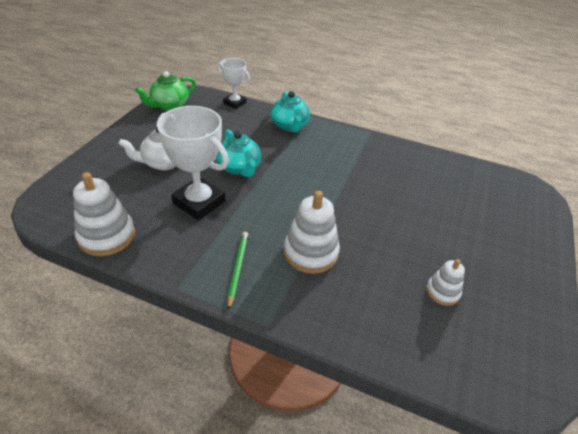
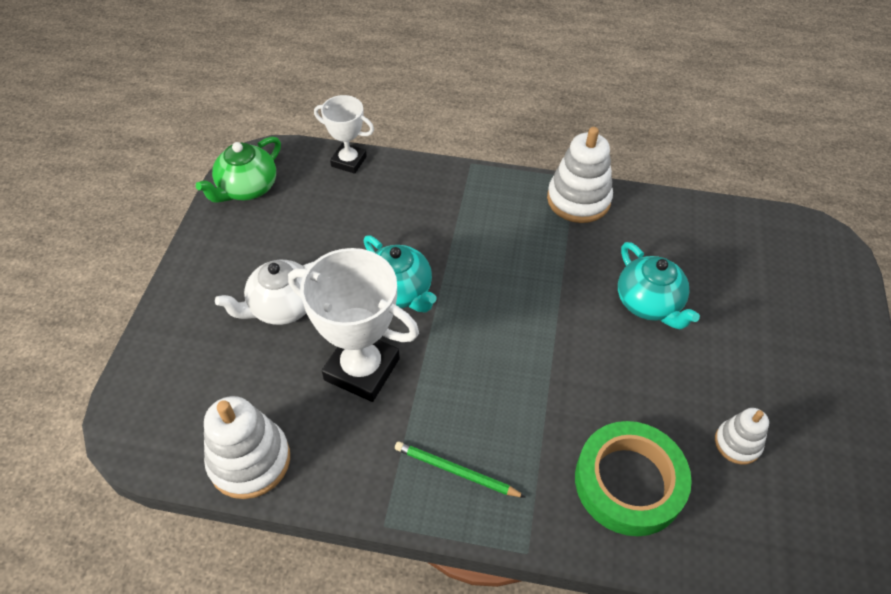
camera: 10 degrees left, 10 degrees up
(237, 268) = (456, 471): green pencil -> green pencil turned 60 degrees counterclockwise
(289, 126) = (448, 191): turquoise teapot -> turquoise teapot (649, 303)
(311, 252) = (547, 420): white stacking toy -> white stacking toy (578, 200)
(356, 299) = (629, 482): none -> green tape

